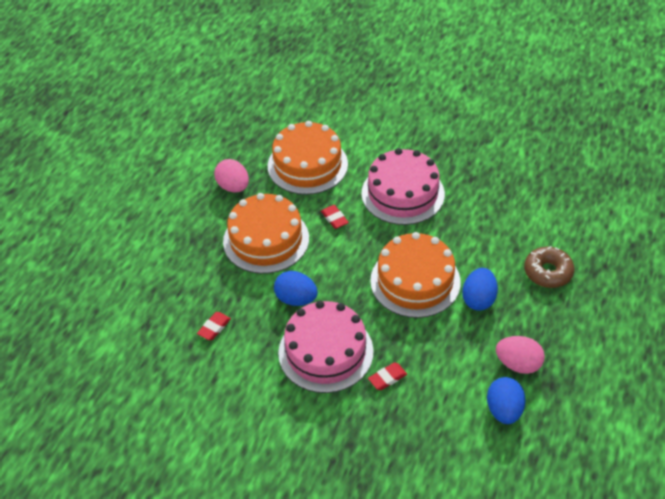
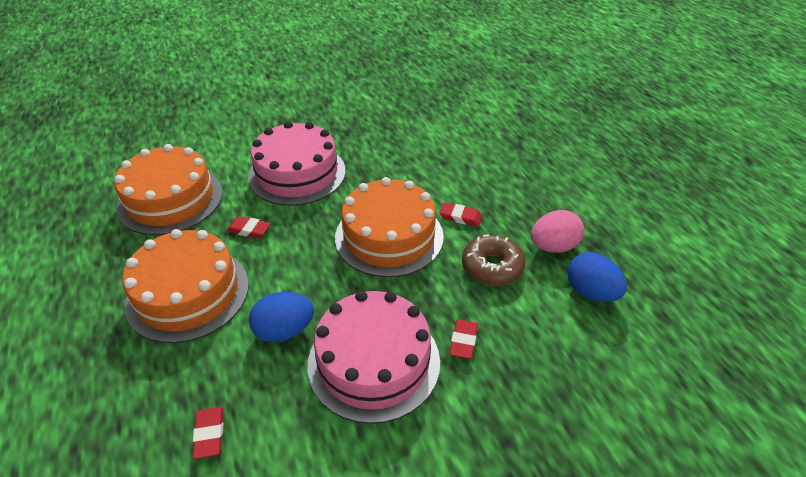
camera: 45 degrees left, 5 degrees down
(233, 187) = (95, 264): pink egg -> none
(478, 299) = (460, 217): blue egg -> red eraser
(548, 272) = (487, 164): brown donut -> brown donut (492, 266)

